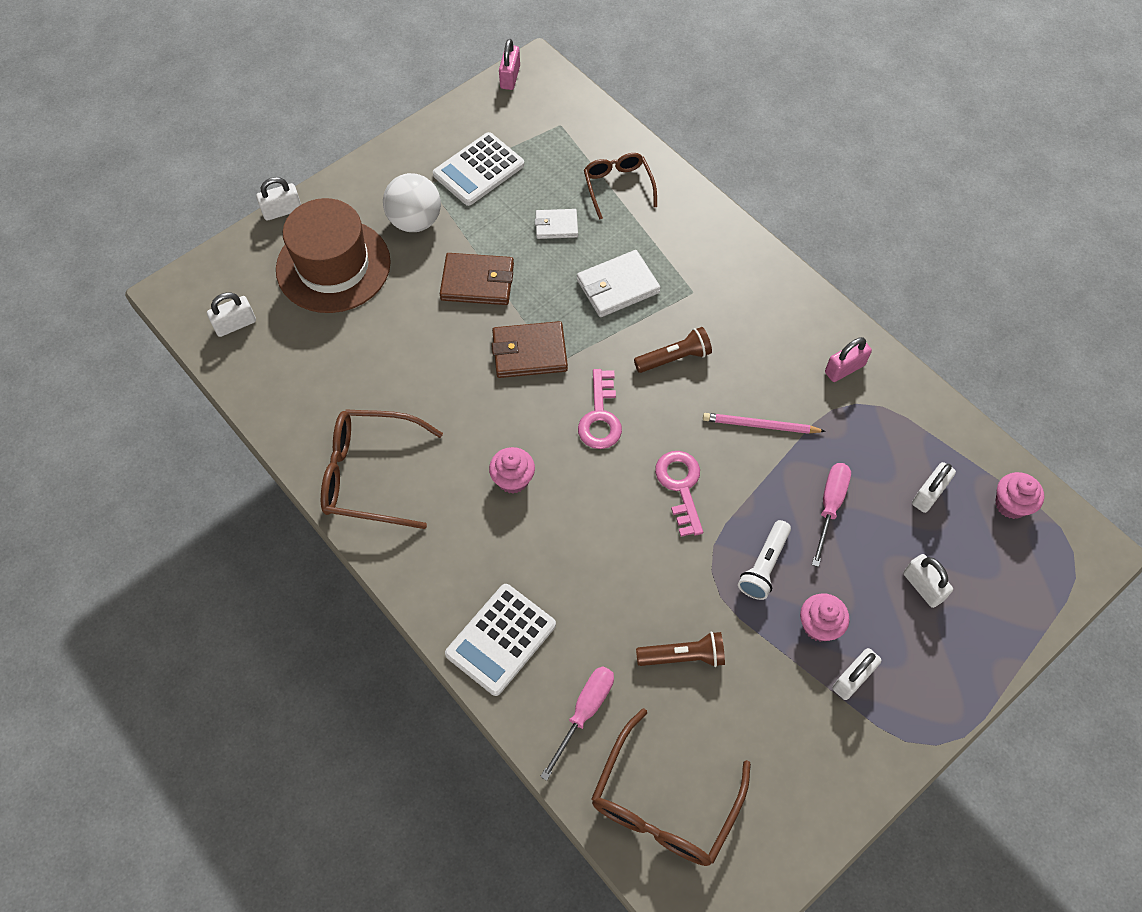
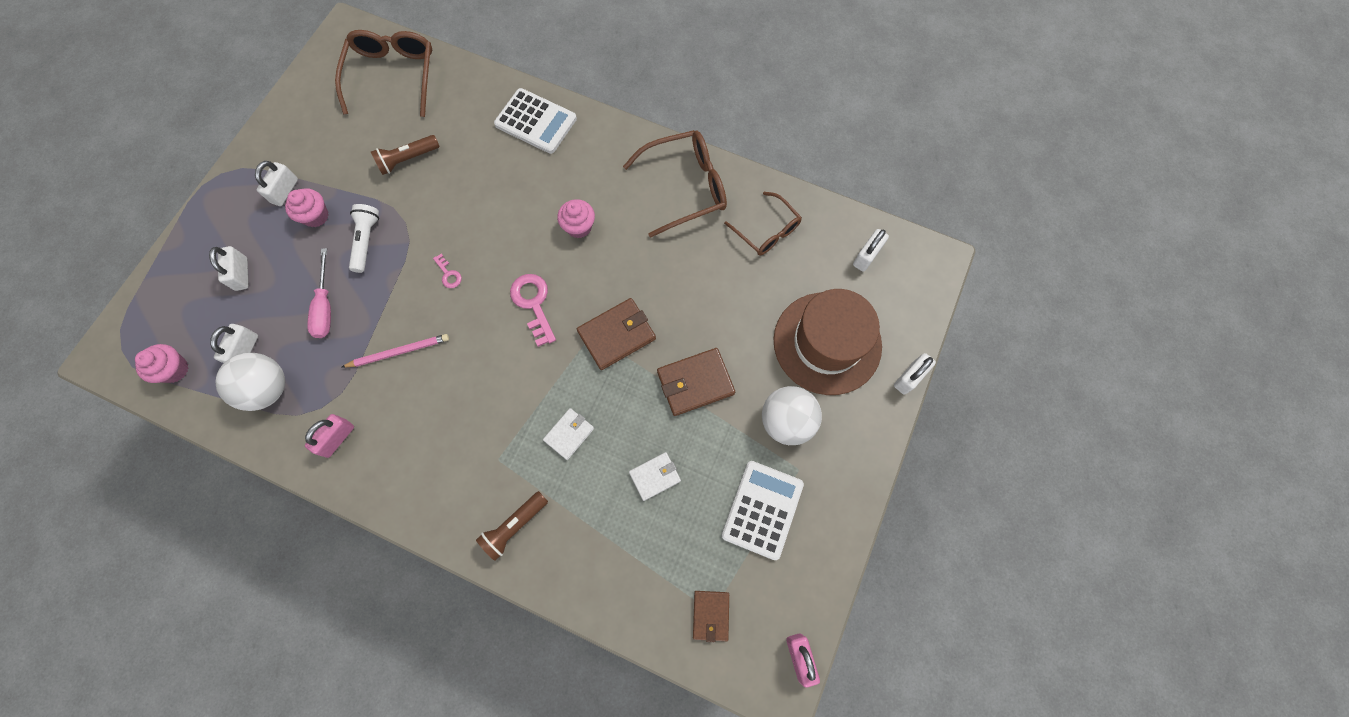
camera: 155 degrees right, 10 degrees up
(500, 639) = (536, 122): white calculator -> white calculator turned 105 degrees clockwise
(562, 123) = (710, 615): none -> brown wallet
(584, 712) = (462, 103): pink screwdriver -> none
(618, 186) = (616, 553): brown glasses -> brown glasses (767, 231)
(618, 286) = (569, 434): white wallet -> white wallet, size x0.62
(674, 358) = (491, 383): brown flashlight -> brown flashlight (514, 526)
(680, 486) = (448, 274): pink key -> pink key, size x0.53
(908, 443) = (268, 389): none -> white ball
(923, 586) = (241, 274): white padlock -> white padlock turned 45 degrees clockwise

